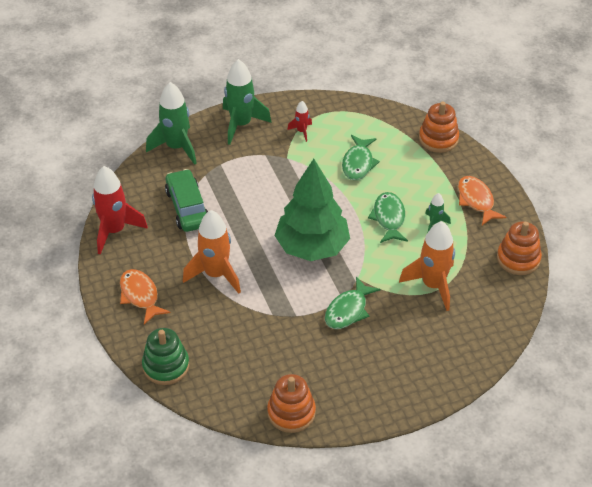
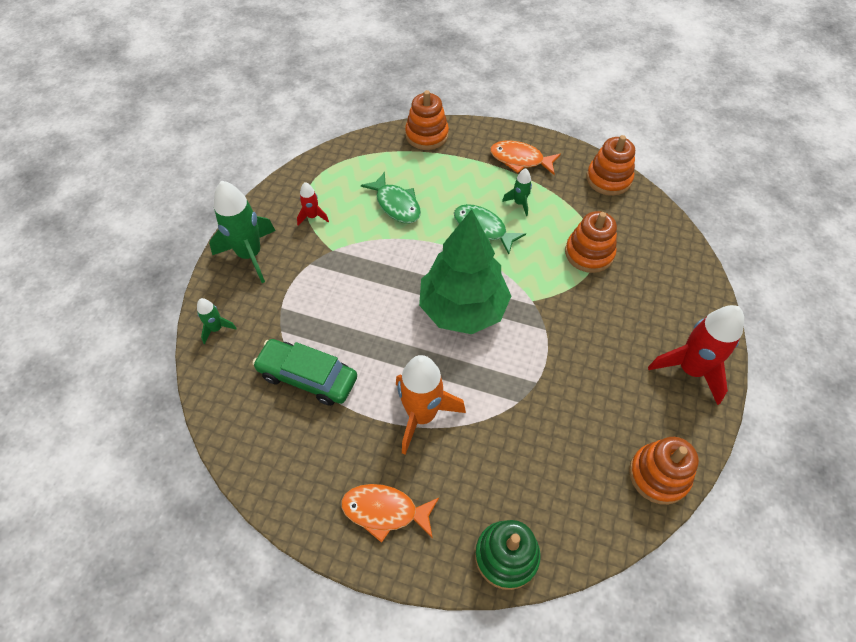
camera: 50 degrees left, 10 degrees up
(114, 231) = (267, 471): red rocket -> red rocket (690, 369)
(176, 147) = (216, 329): green rocket -> green rocket, size x0.49
(348, 310) = (565, 335): green fish -> none
(433, 285) = (589, 253): orange rocket -> orange stacking toy

